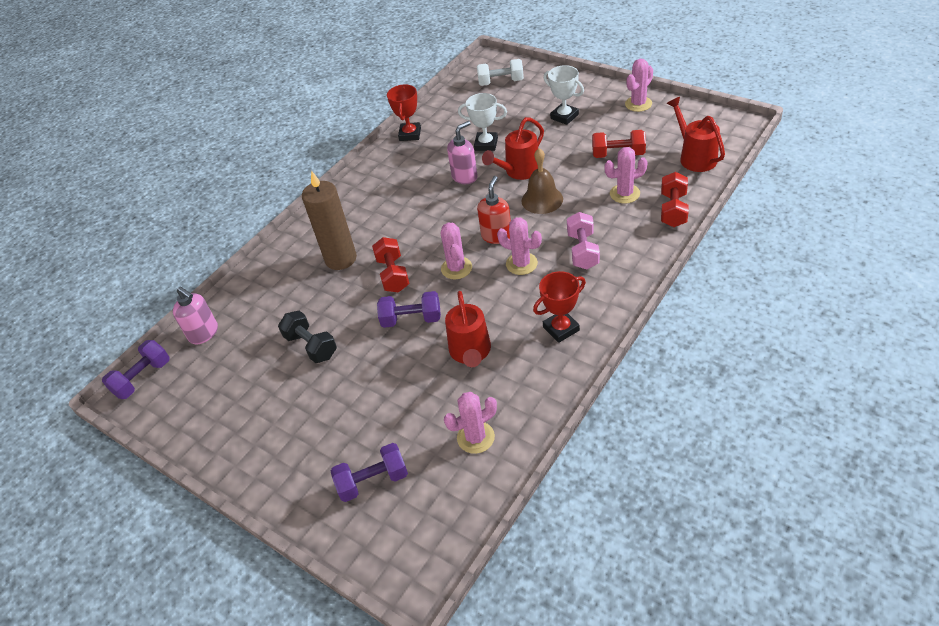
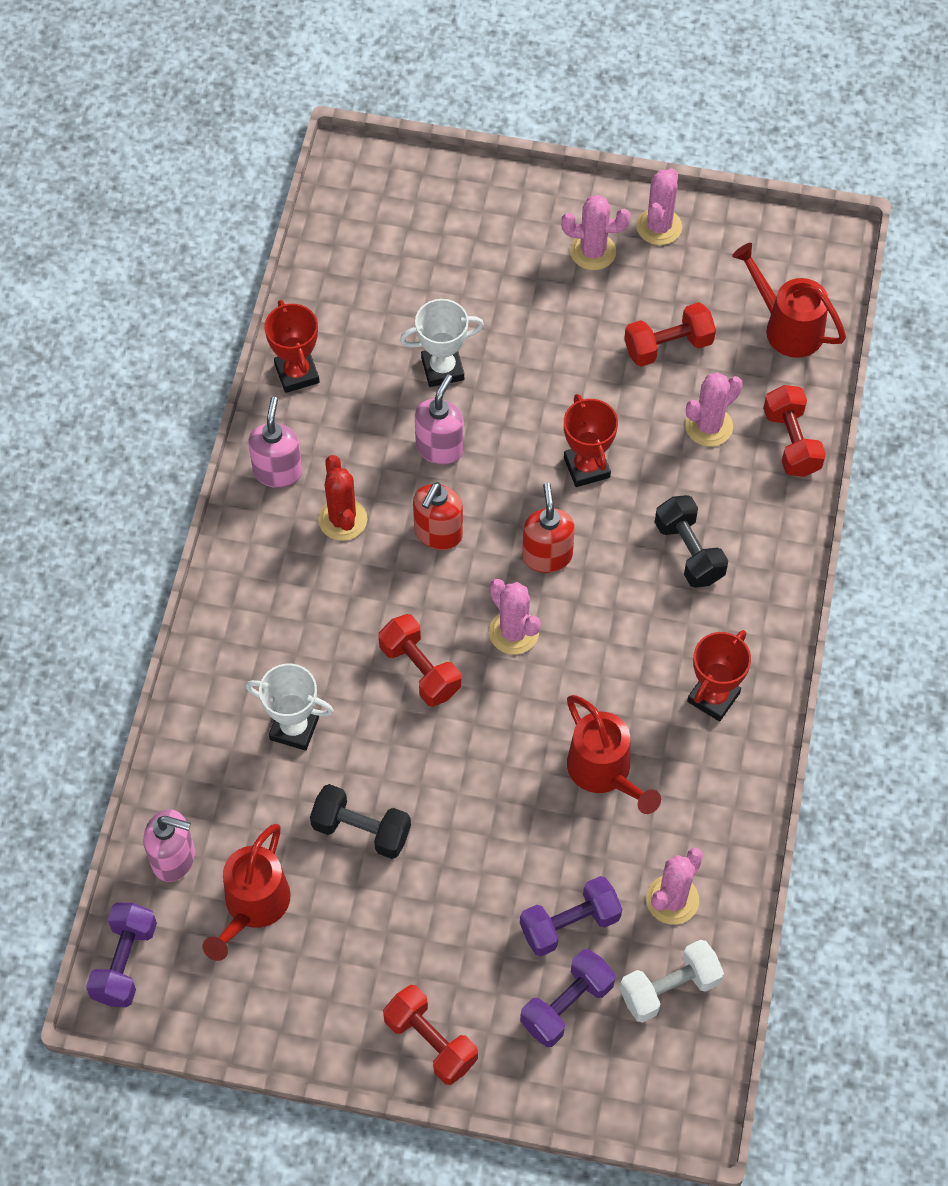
camera: 30 degrees left, 15 degrees up
(277, 476) = (430, 1041): none -> red dumbbell
(341, 259) = (318, 662): brown candle -> none
(374, 172) = (278, 471): none -> pink soap dispenser
(394, 198) = (342, 520): none -> red cactus
(411, 319) = (490, 741): purple dumbbell -> purple dumbbell (569, 924)
(441, 214) = (438, 533): none -> red soap dispenser
(501, 82) = (401, 217): white dumbbell -> white dumbbell (669, 988)
(519, 171) = (524, 417): red watering can -> red watering can (252, 907)
(521, 264) = (608, 599): pink cactus -> pink cactus (593, 252)
(542, 200) = (586, 467): brown bell -> red trophy
(564, 116) = (548, 279): white trophy -> white trophy (294, 728)
(582, 251) = (689, 552): pink dumbbell -> black dumbbell

